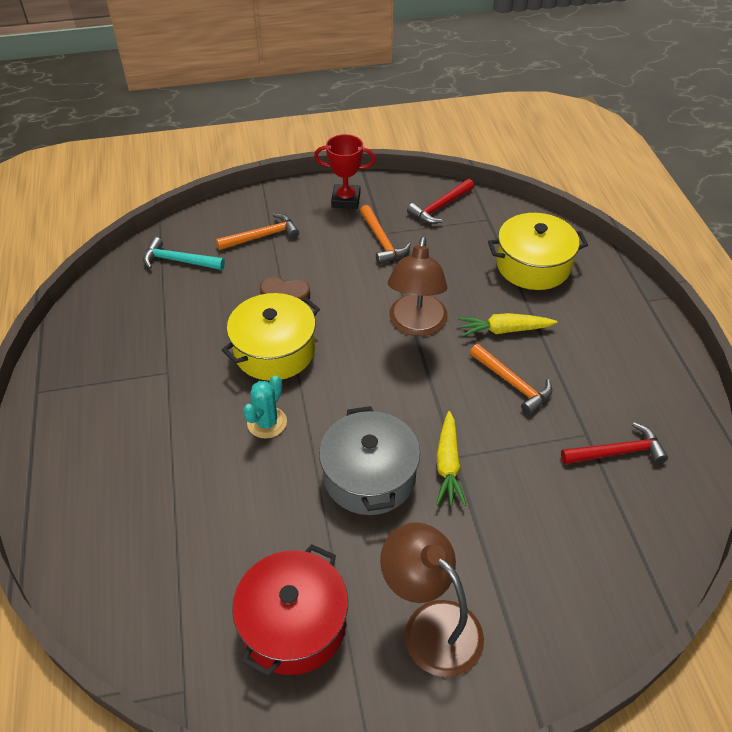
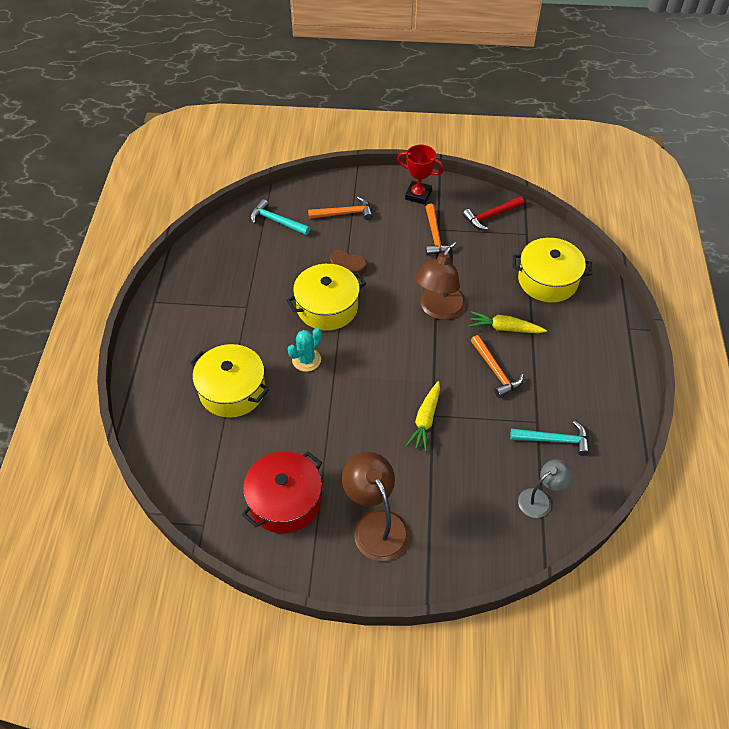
camera: 15 degrees right, 5 degrees up
(176, 486) = (232, 390): none -> yellow pot
(369, 476) = (366, 415): grey pot -> none
(617, 452) = (554, 440): red hammer -> turquoise hammer
(631, 533) = (540, 499): none -> grey lamp

